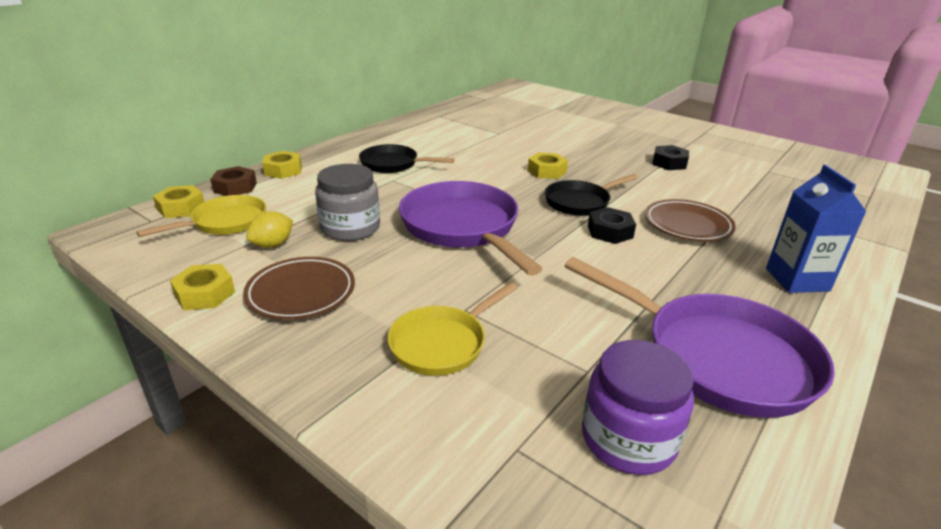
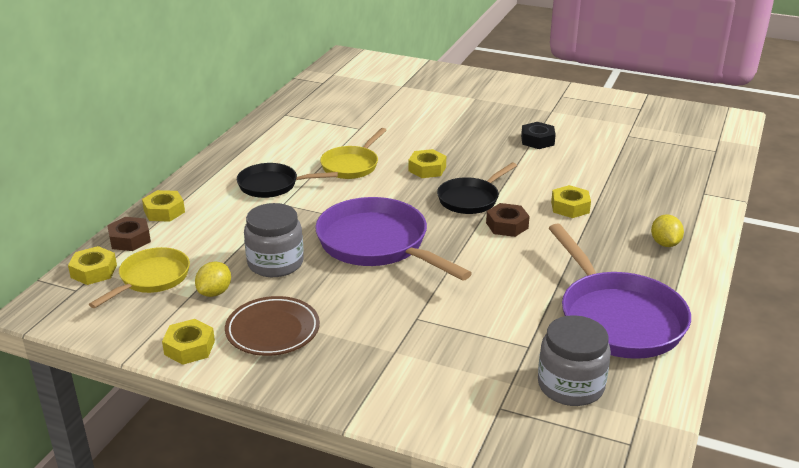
camera: 15 degrees left, 0 degrees up
(442, 343) = (412, 348): yellow pan -> yellow pan (351, 165)
(610, 232) = (507, 225): black nut -> brown nut
(628, 438) = (570, 385): purple jar -> grey jar
(687, 225) = (570, 207): brown plate -> yellow nut
(717, 357) = (617, 318): purple pan -> purple pan turned 45 degrees clockwise
(797, 280) = (665, 243): blue carton -> yellow lemon

